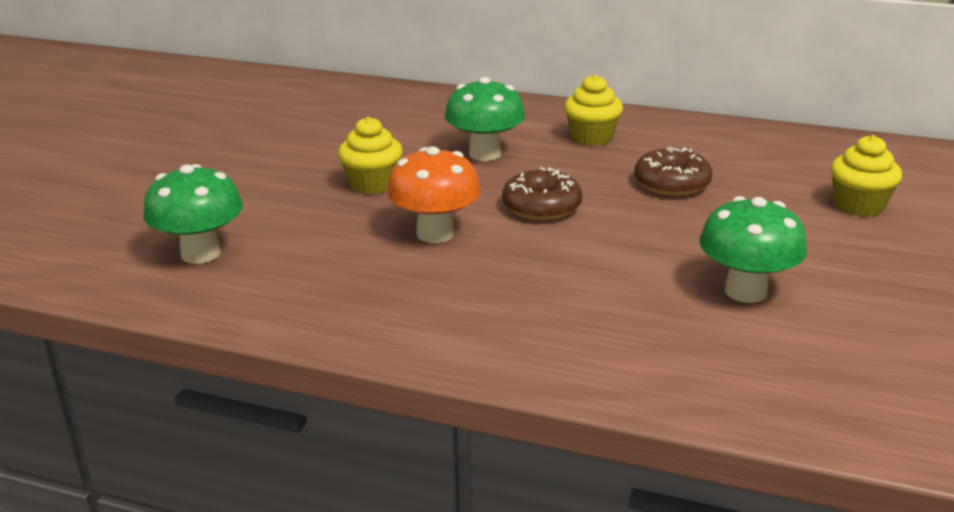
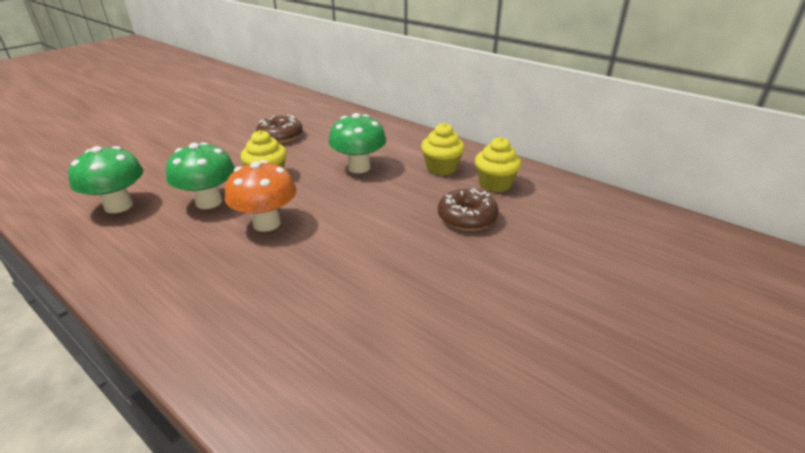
camera: 20 degrees right, 5 degrees up
(541, 207) = (356, 217): brown donut -> brown donut (280, 136)
(745, 291) = (441, 337): green mushroom -> green mushroom (209, 202)
(859, 206) = (606, 272): yellow cupcake -> yellow cupcake (495, 184)

